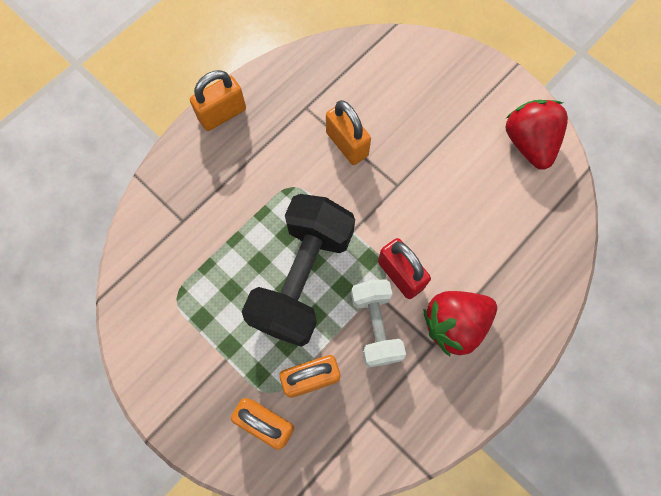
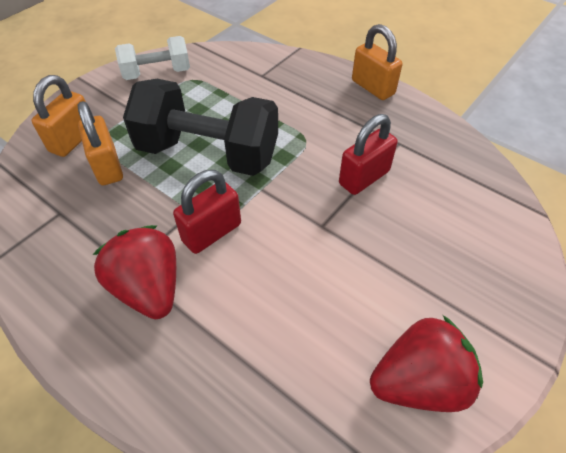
camera: 85 degrees right, 20 degrees down
(347, 144) = (364, 178): orange padlock -> red padlock
(375, 326) = (154, 213): white dumbbell -> white dumbbell (157, 73)

